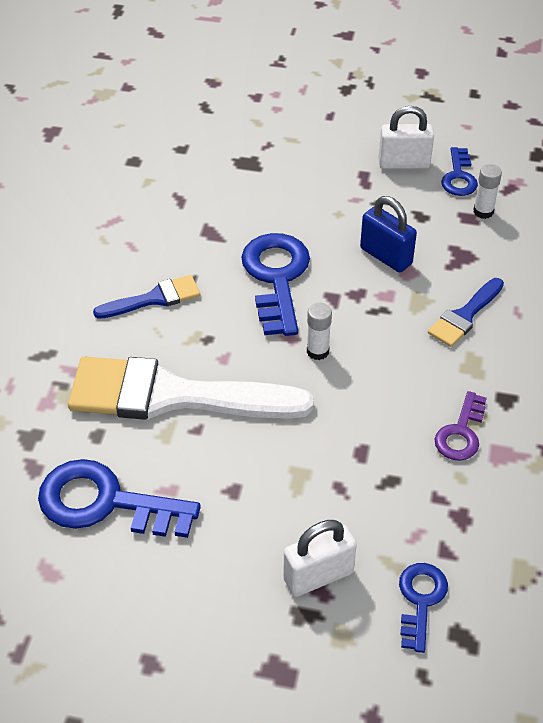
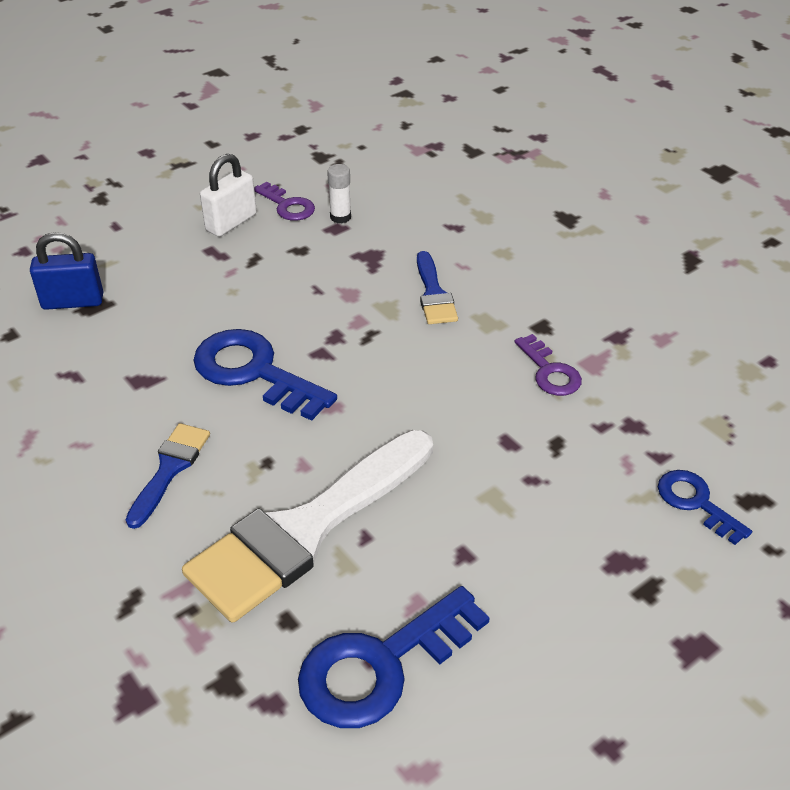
camera: 50 degrees left, 5 degrees down
(317, 351) = (369, 399): white glue stick -> none
(318, 576) = (615, 554): white padlock -> none
(386, 256) = (317, 295): blue padlock -> blue padlock (73, 302)
(459, 177) = (287, 205): blue key -> purple key

